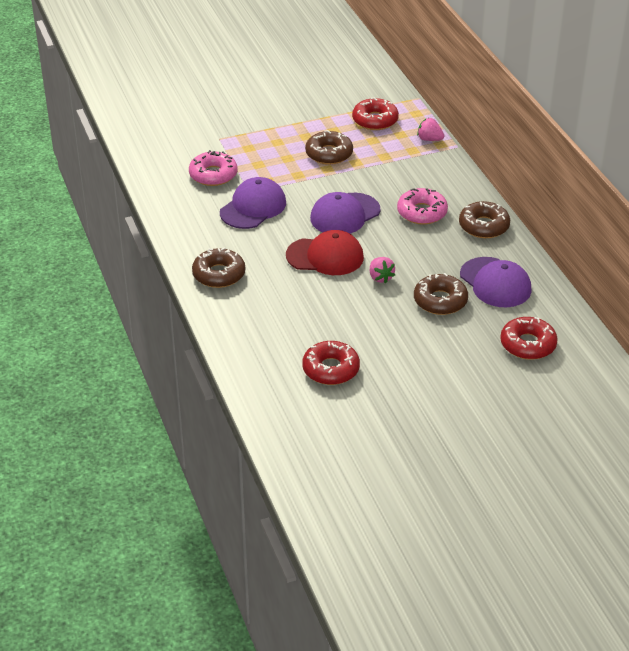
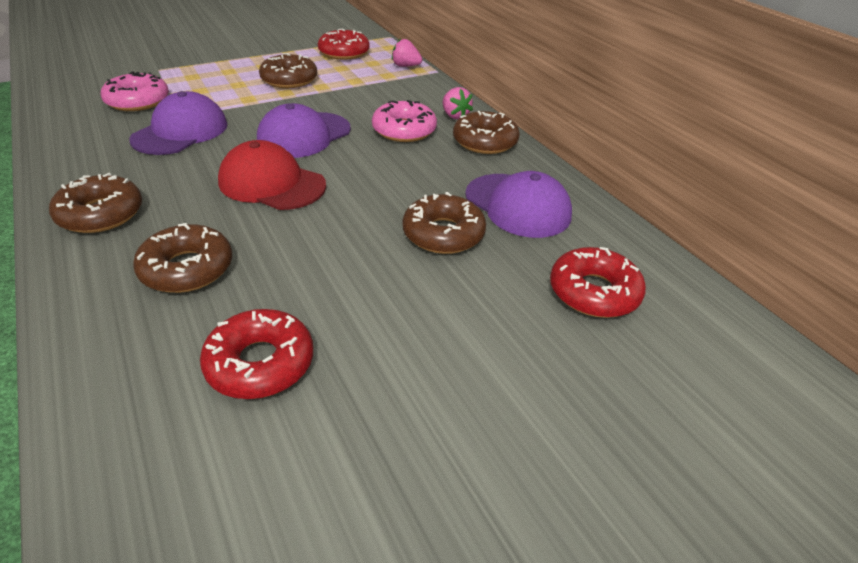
camera: 10 degrees left, 0 degrees up
(281, 314) = (187, 268): none -> brown donut
(325, 256) = (272, 183): red cap -> red cap turned 150 degrees counterclockwise
(380, 277) = (352, 207): pink strawberry -> pink strawberry (455, 116)

